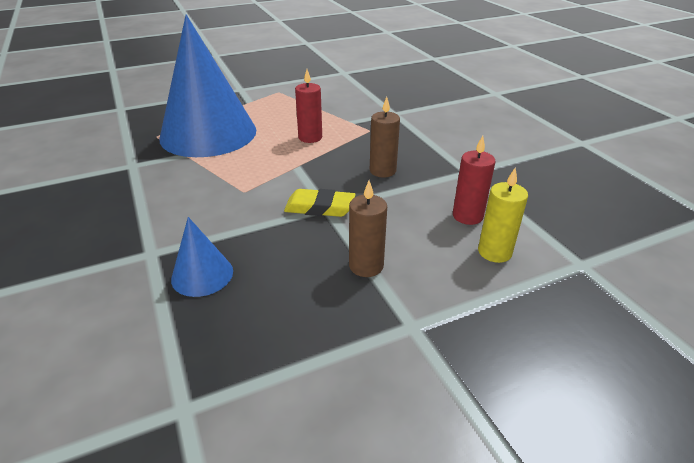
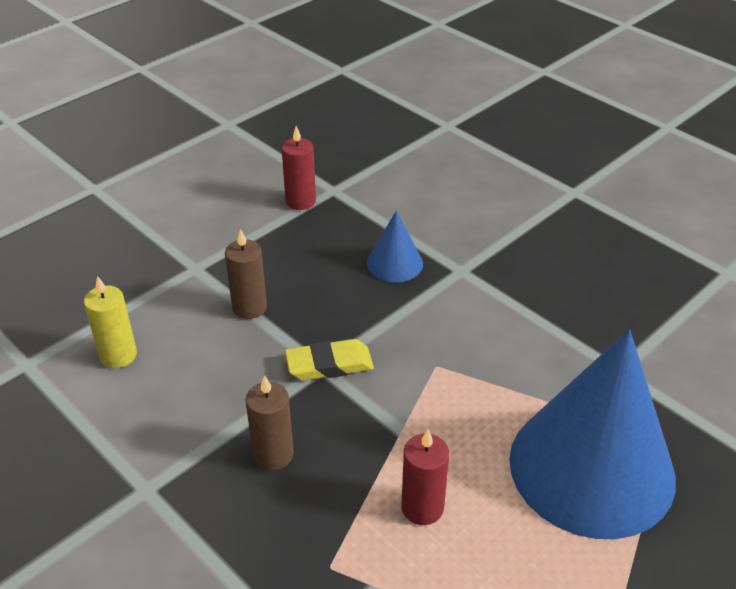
camera: 160 degrees right, 5 degrees up
(467, 216) = (146, 399): red candle -> red candle (300, 201)

